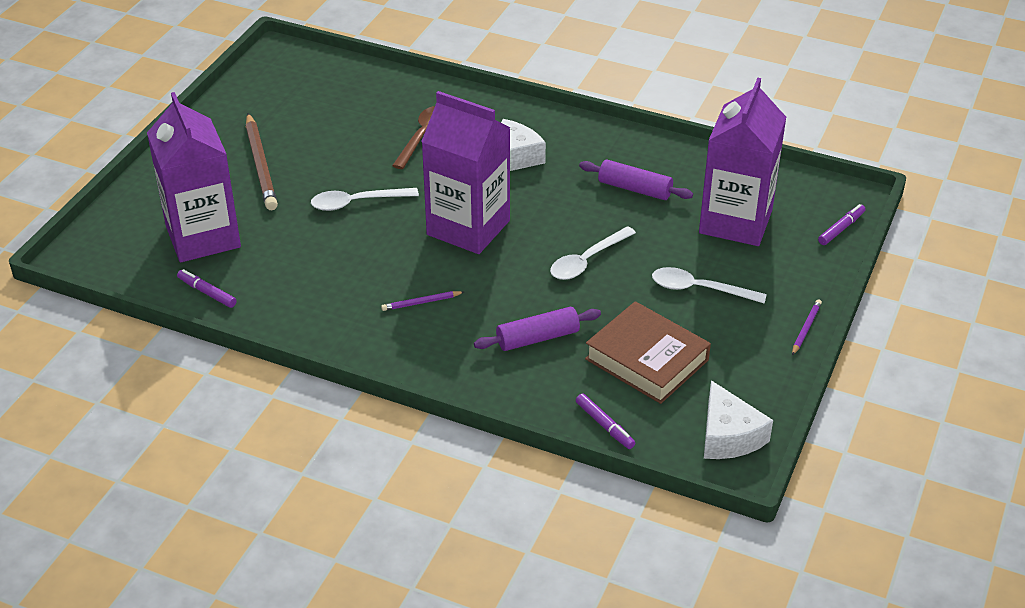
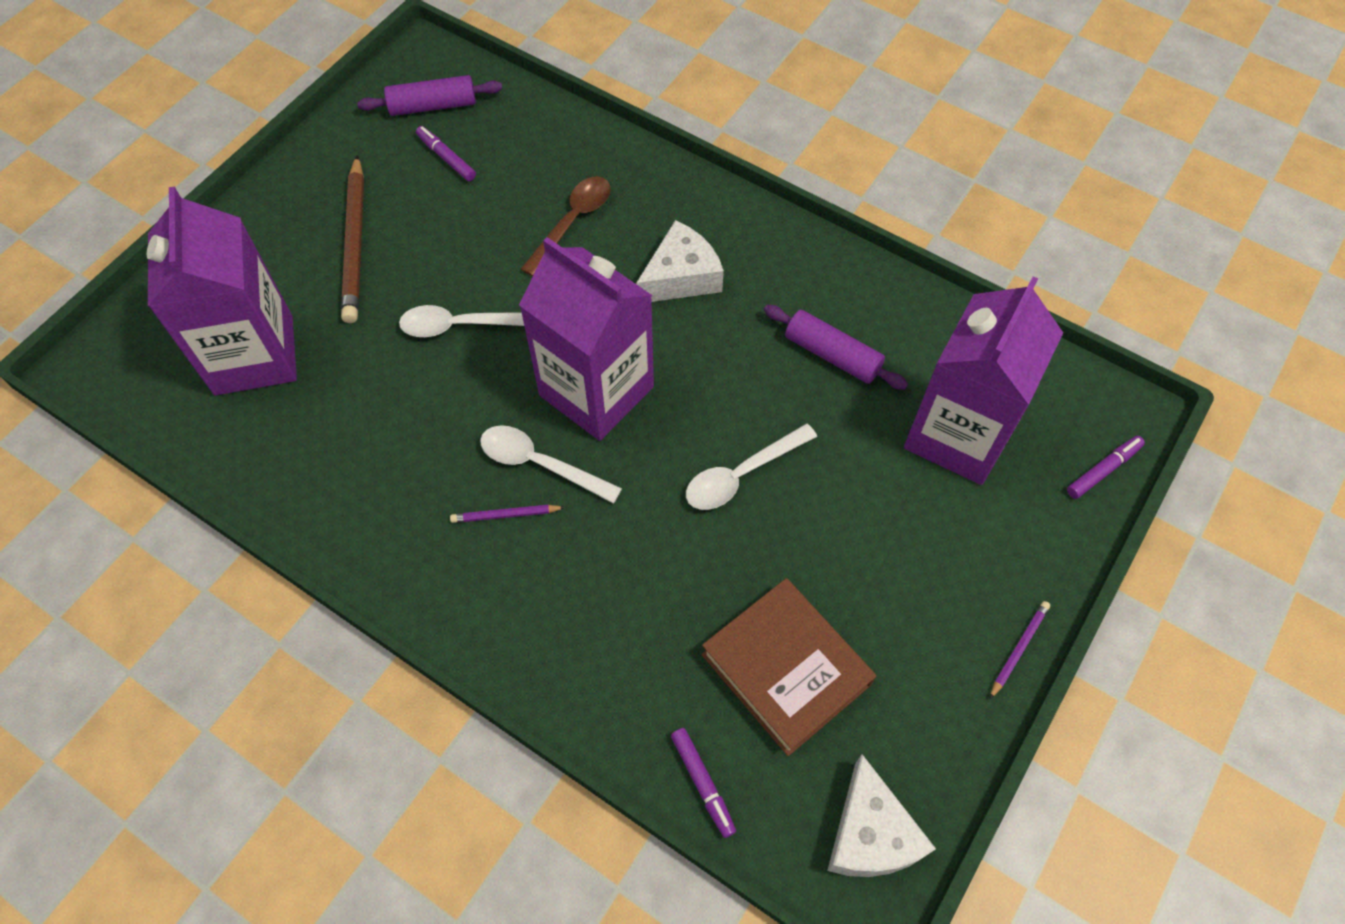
camera: 10 degrees right, 20 degrees up
(207, 292) = (236, 453): purple marker -> purple marker (446, 158)
(537, 338) = (645, 605): purple rolling pin -> purple rolling pin (433, 106)
(699, 289) = (884, 551): white spoon -> white spoon (540, 464)

